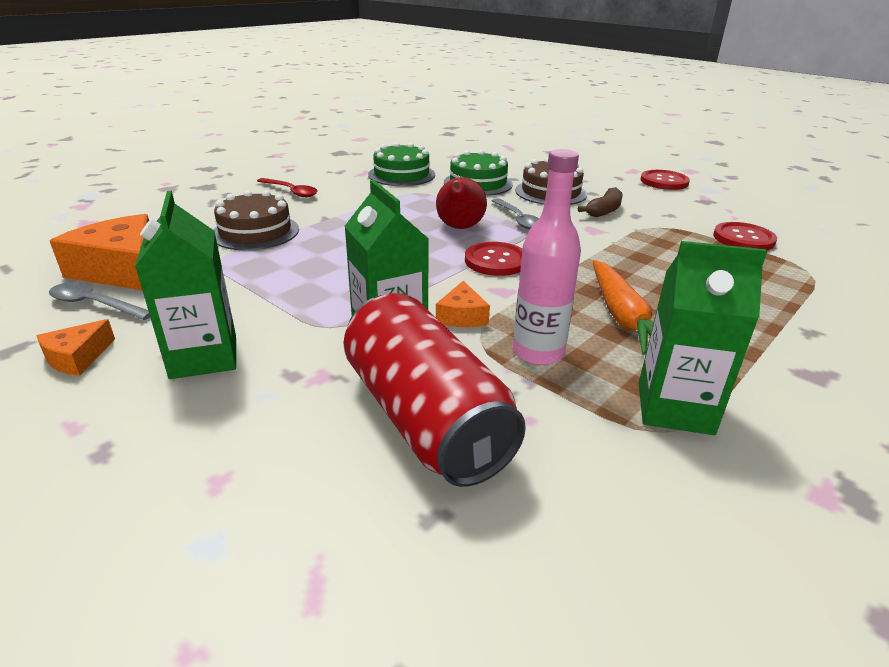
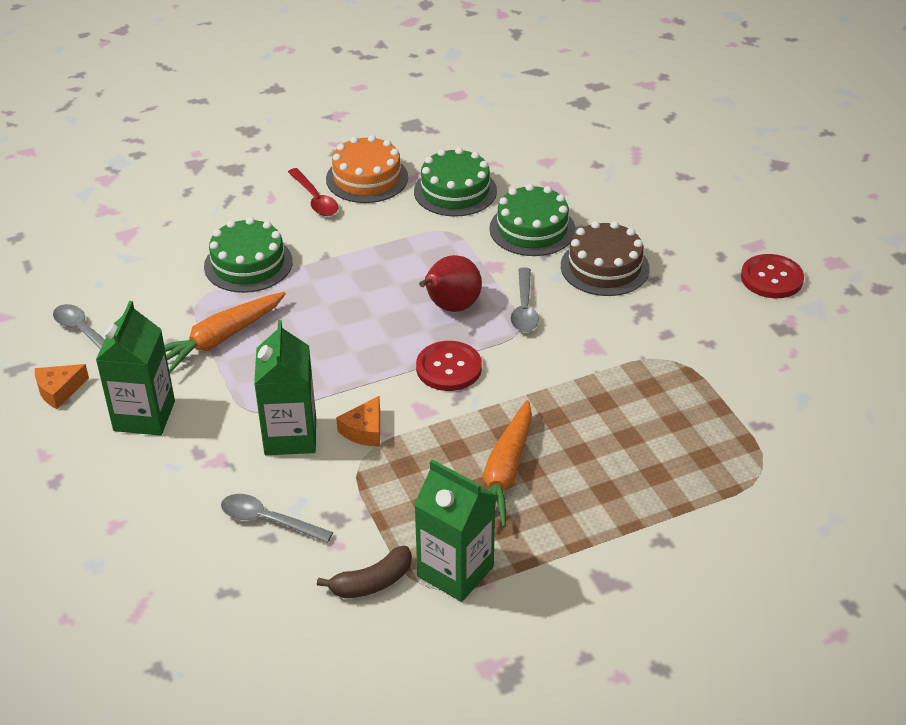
camera: 25 degrees right, 10 degrees up
(122, 270) = (116, 293): orange cheese -> none
(255, 232) = (248, 264): brown cake -> green cake
(259, 282) = (220, 339): none -> orange carrot
(326, 177) = (367, 178): none -> orange cake
(424, 418) = (268, 520): red can -> grey spoon
(538, 353) = (396, 488): pink bottle -> none
(604, 210) = (636, 316): brown banana -> brown banana (372, 582)
(743, 239) = (749, 405): red button -> none

